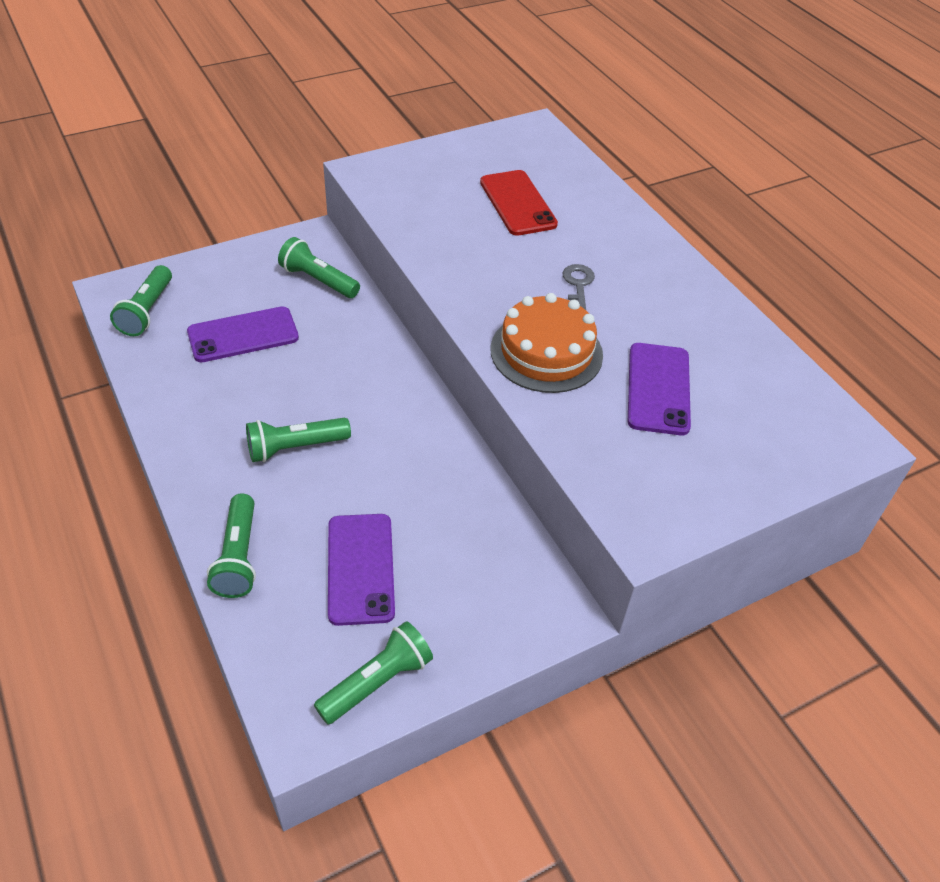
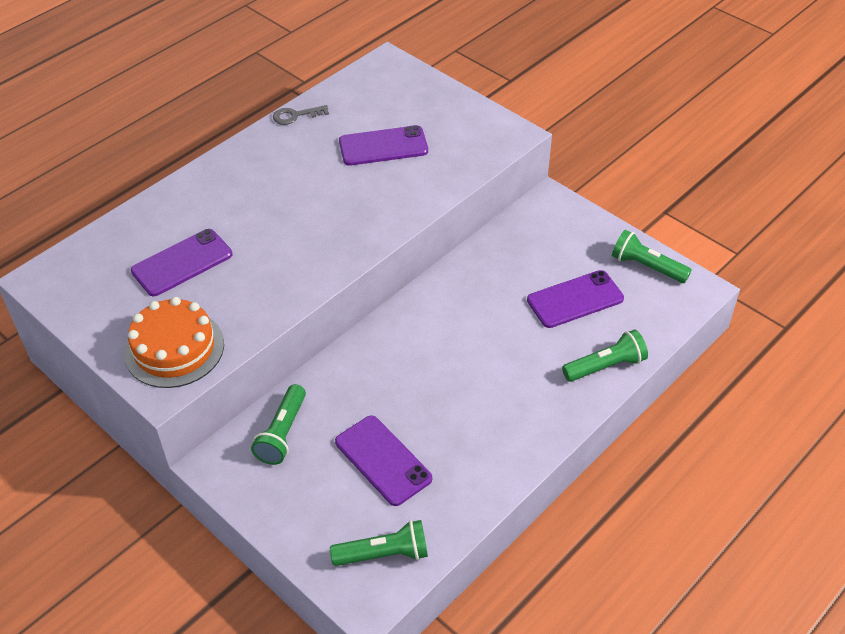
camera: 105 degrees left, 0 degrees up
(295, 447) = (492, 372): green flashlight -> none
(517, 203) = (182, 263): red phone -> purple phone
(546, 352) = (373, 205): orange cake -> orange cake (174, 348)
(578, 285) = (286, 204): grey key -> grey key (295, 116)

